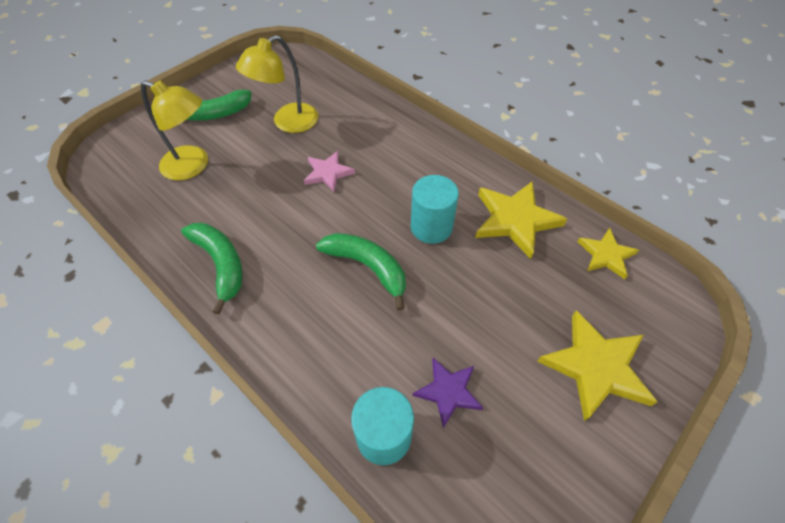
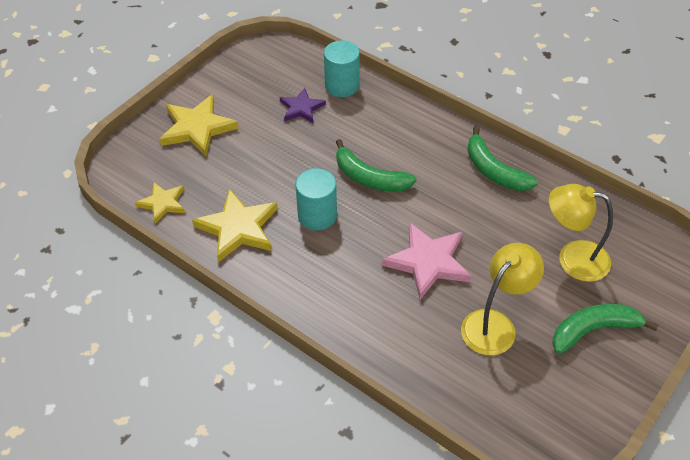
camera: 175 degrees right, 5 degrees down
(328, 173) = (428, 262): pink star -> pink star, size x1.65

